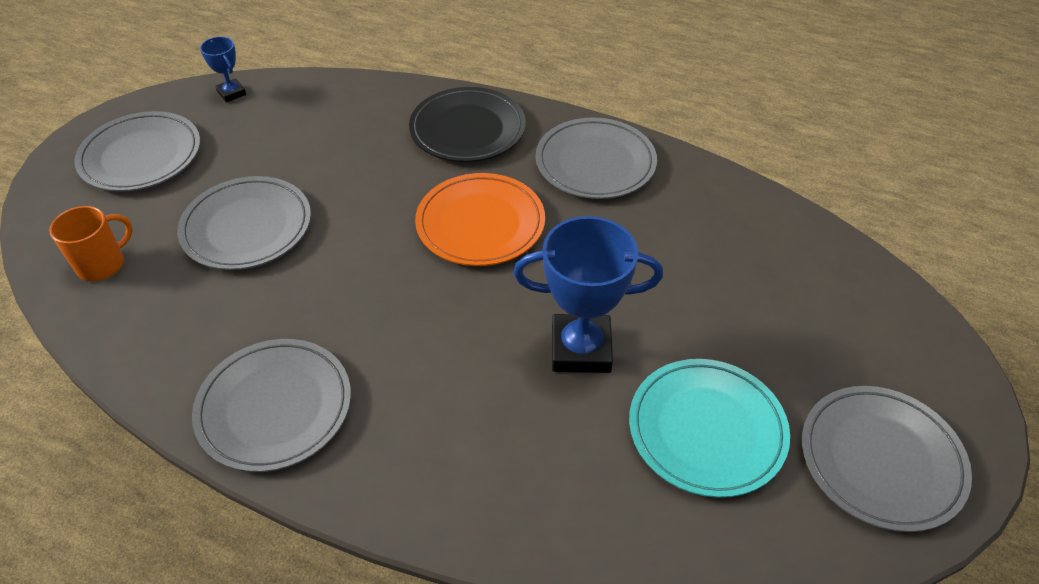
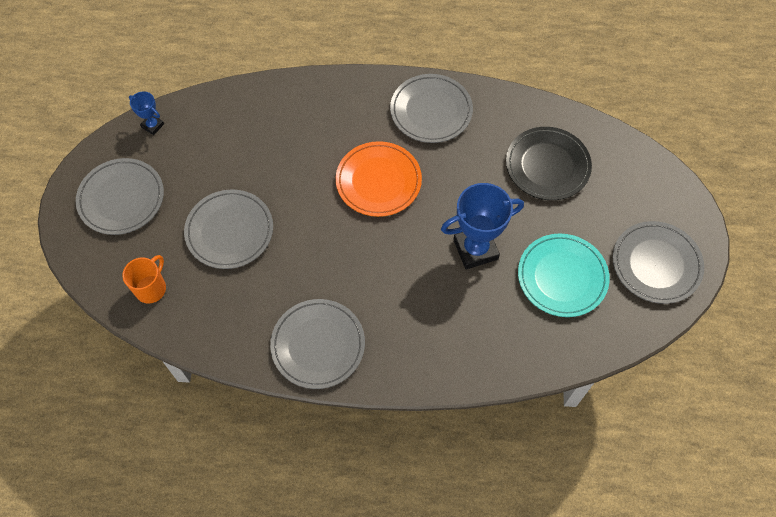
camera: 20 degrees left, 15 degrees up
(467, 129) = (335, 108): black plate -> black plate (547, 166)

